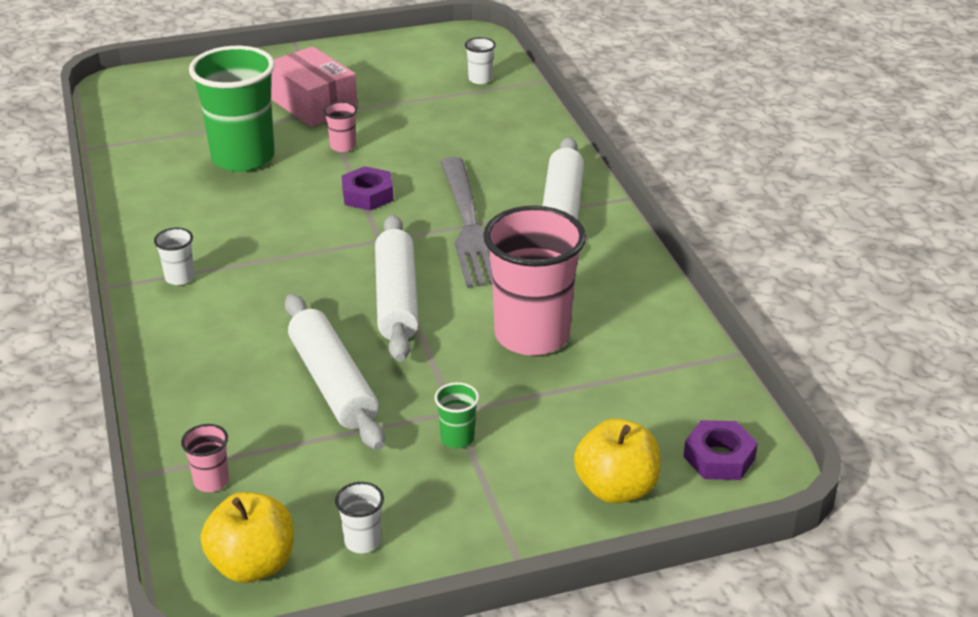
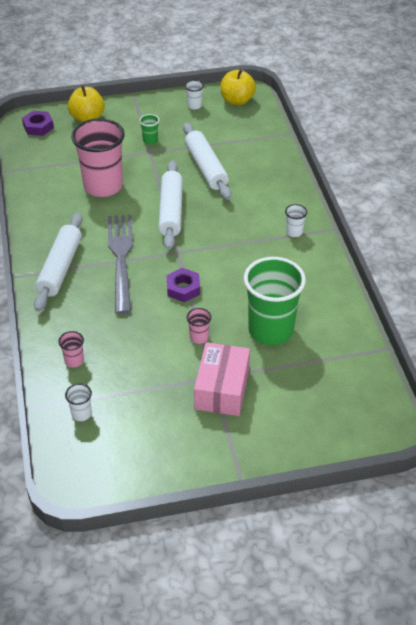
camera: 175 degrees left, 10 degrees up
(211, 481) = (258, 129): pink cup -> pink cup (74, 361)
(313, 104) = (222, 389): pink box -> pink box turned 45 degrees clockwise

